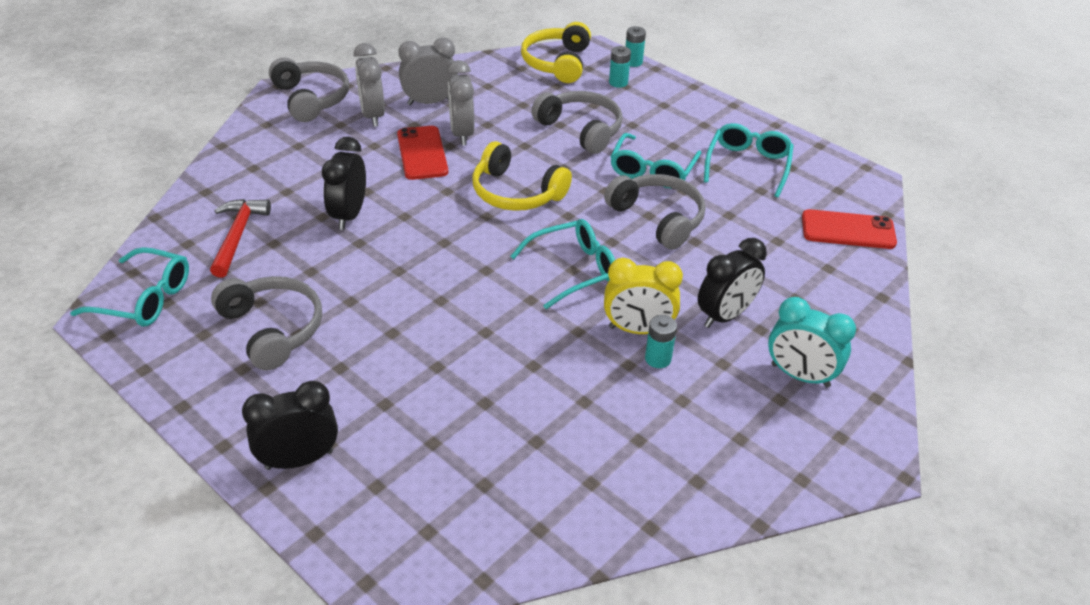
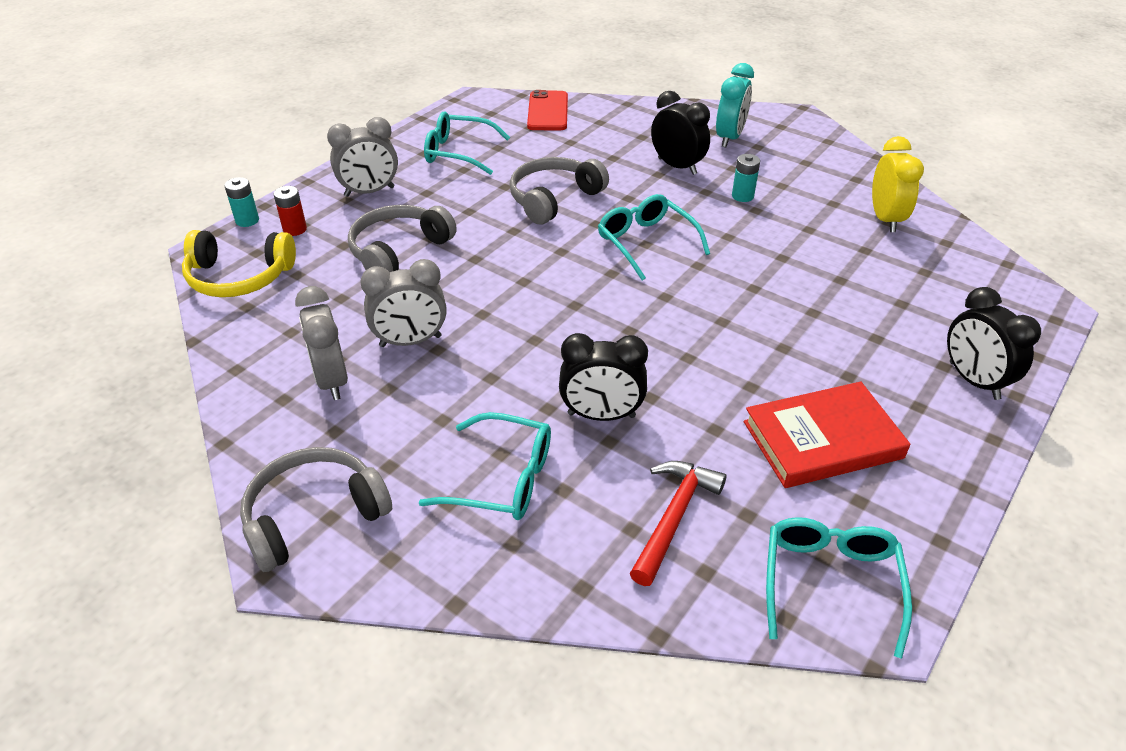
camera: 95 degrees left, 0 degrees up
(237, 236) = (673, 517): red hammer -> red hammer turned 120 degrees clockwise
(272, 329) = (822, 440): grey headphones -> red book
(372, 115) = (365, 433): grey clock -> grey clock (369, 192)
(422, 153) = (458, 370): red phone -> none
(516, 193) = (529, 287): yellow headphones -> none
(618, 82) = (295, 229): turquoise battery -> red battery
(638, 329) = (712, 206): yellow clock -> yellow clock (885, 219)
(652, 170) = (474, 203): turquoise glasses -> turquoise glasses (503, 479)

